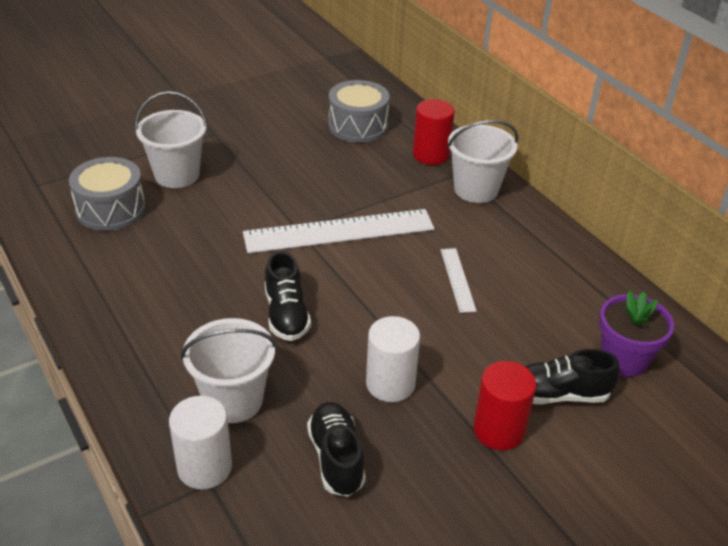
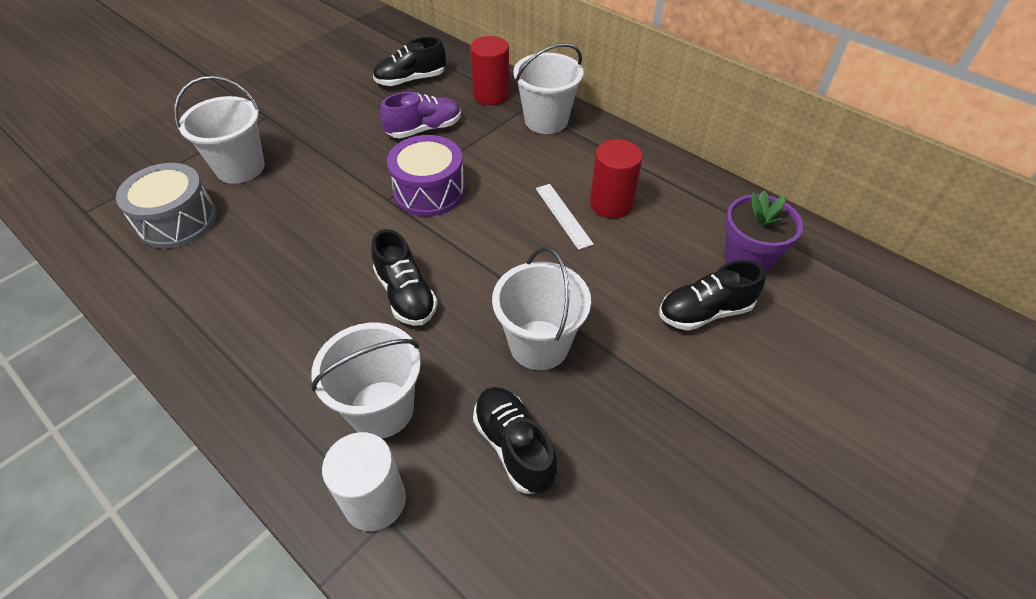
camera: 15 degrees left, 10 degrees up
(339, 231) = (429, 191): white ruler -> purple drum
(354, 174) = (424, 129): none -> purple shoe
(358, 126) = (411, 80): grey drum -> black shoe
(390, 384) = (539, 345): white cylinder -> white bucket
(498, 430) = (663, 366): red cylinder -> red cylinder (611, 203)

